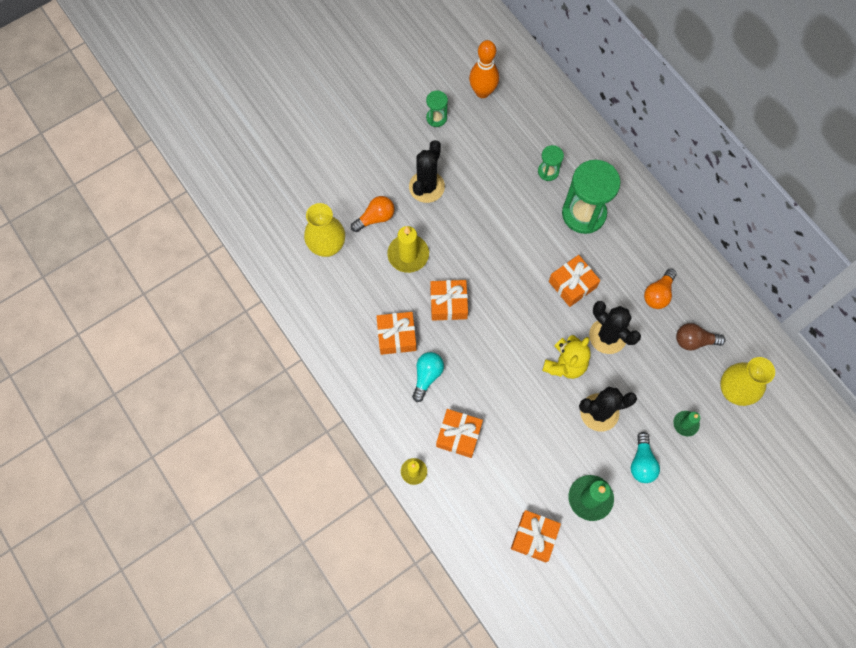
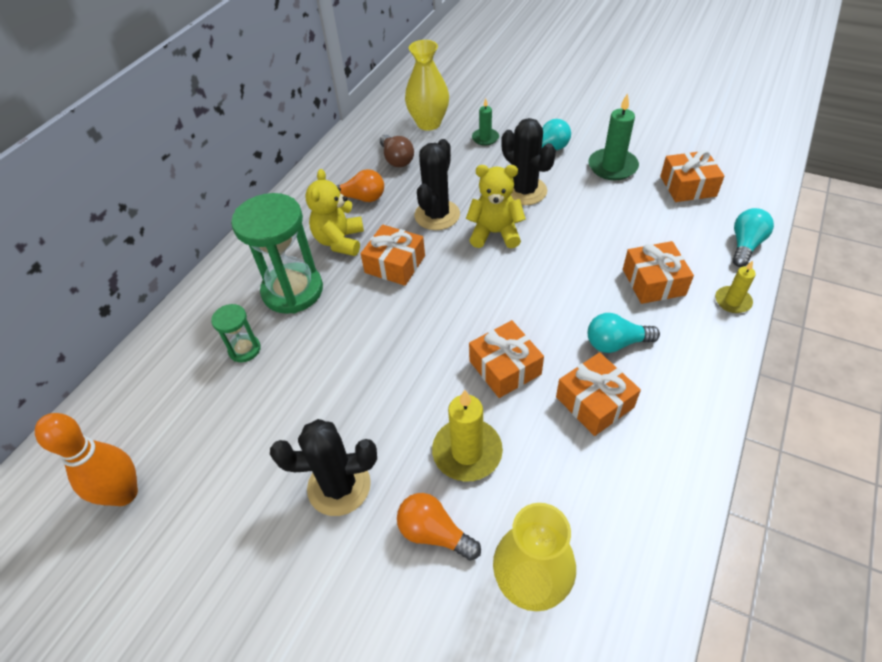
camera: 115 degrees left, 20 degrees down
(436, 118) = (199, 539): green hourglass -> none
(452, 524) = (745, 245): none -> turquoise light bulb
(616, 260) = (340, 241): none -> yellow teddy bear

